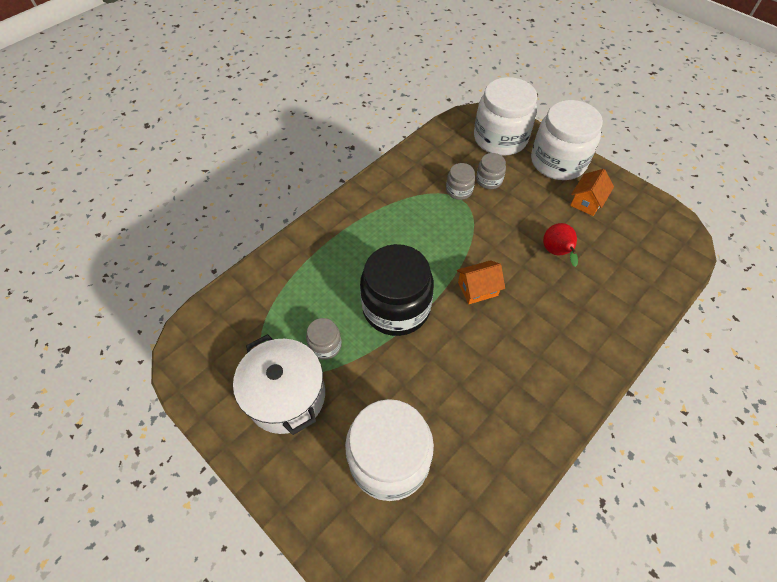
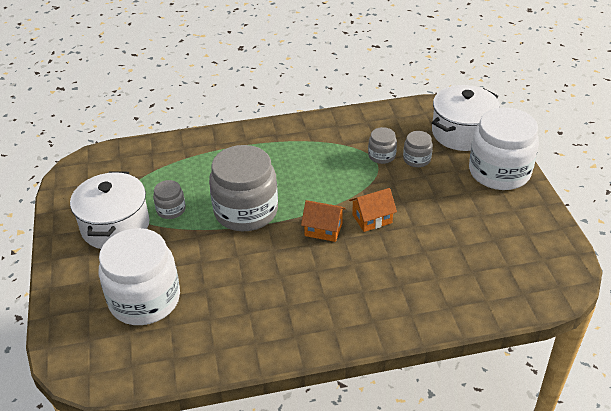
camera: 35 degrees right, 15 degrees down
(396, 307) = (246, 211): black jar -> grey jar
(500, 138) = (462, 133): white jar -> white pot
(557, 253) = (421, 237): red pear -> none
(587, 201) = (493, 213): orange house -> orange house (372, 219)

